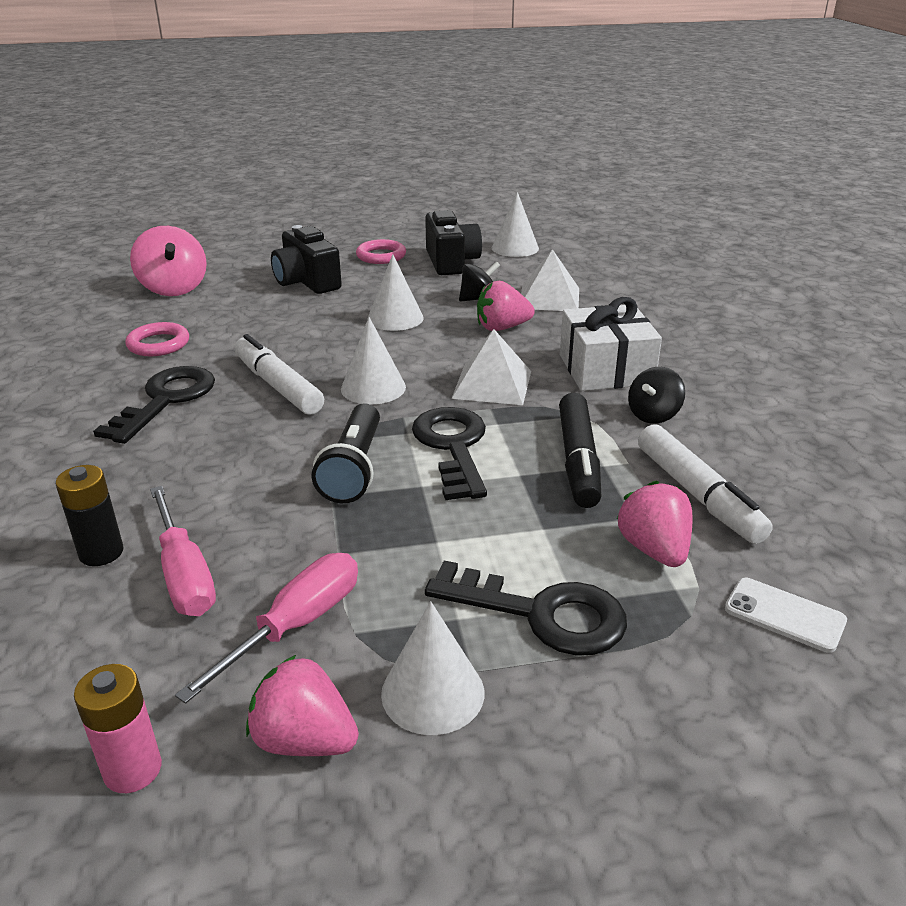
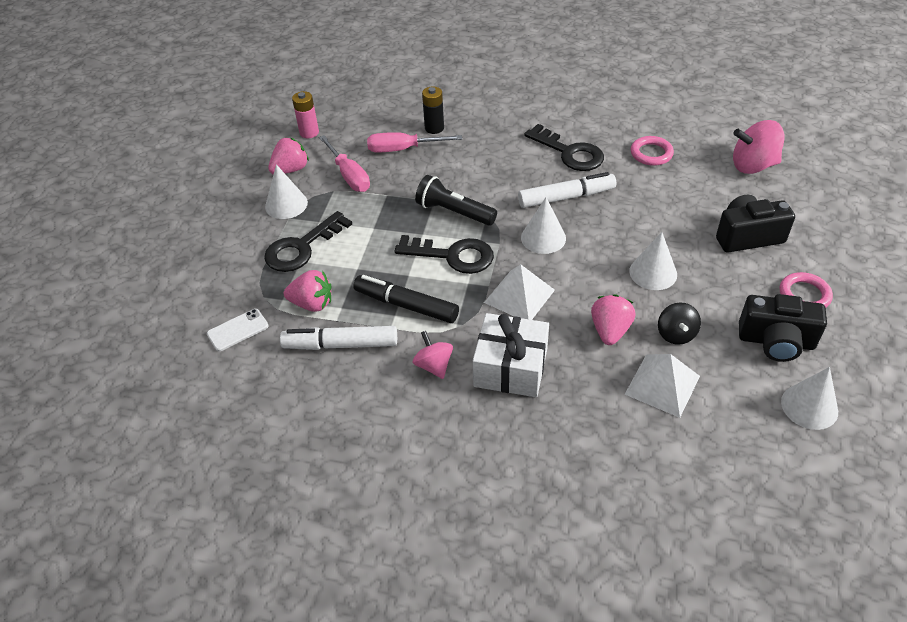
camera: 115 degrees right, 15 degrees up
(653, 415) = (434, 365): black spinning top -> pink spinning top

